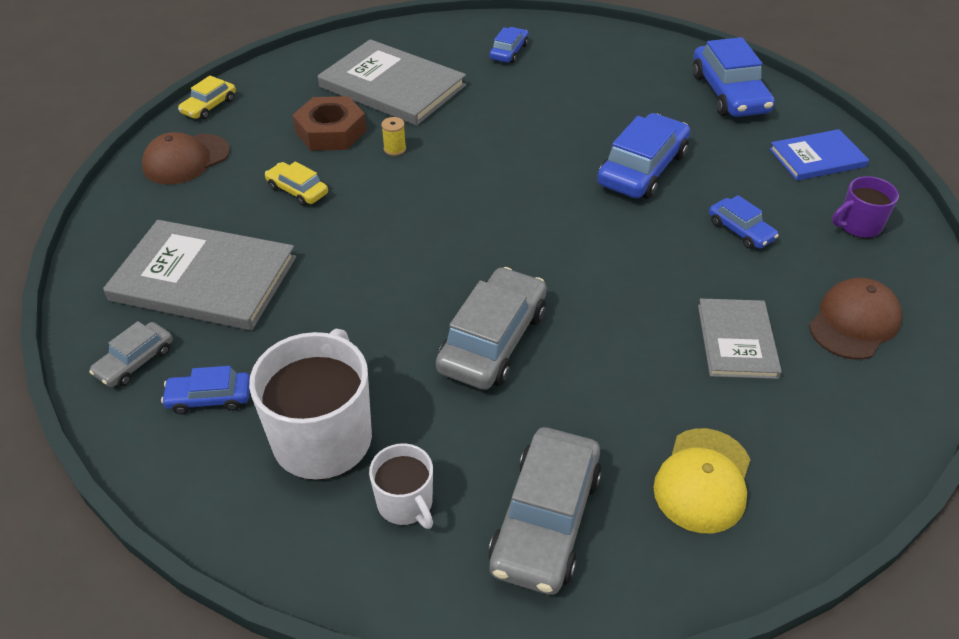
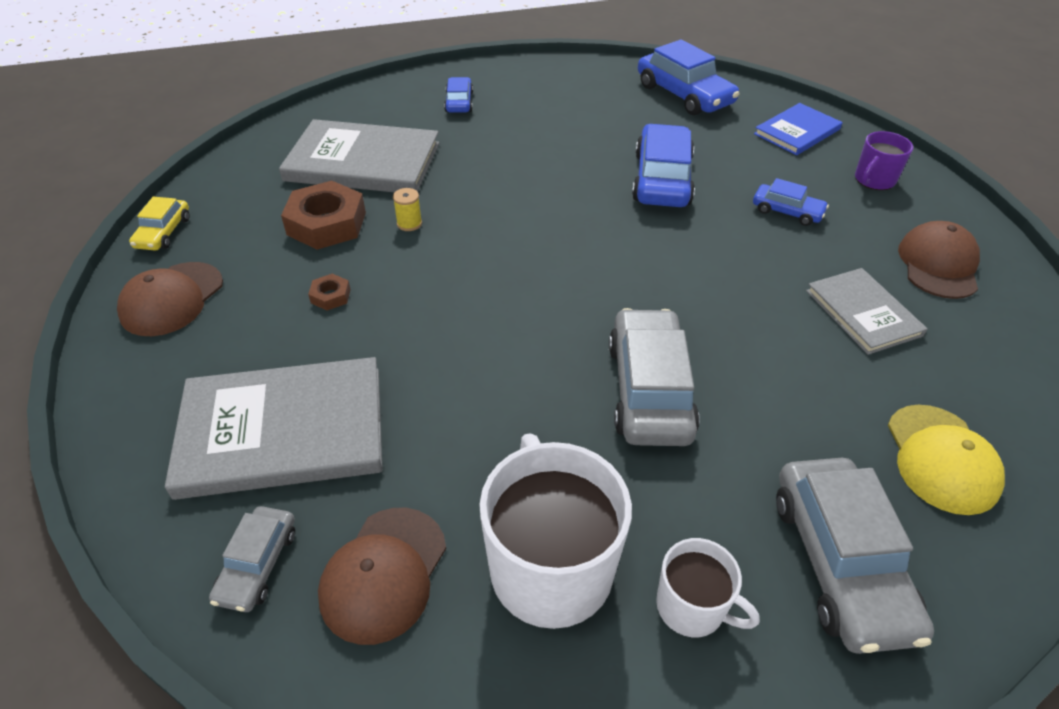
camera: 25 degrees left, 0 degrees up
(209, 398) = (383, 574): blue car -> brown cap
(297, 190) = (330, 296): yellow car -> brown nut

